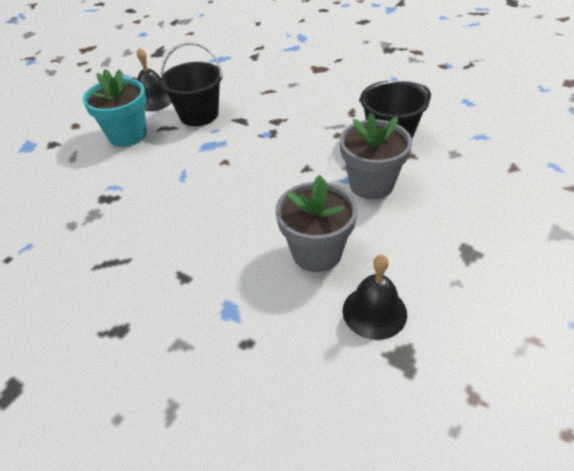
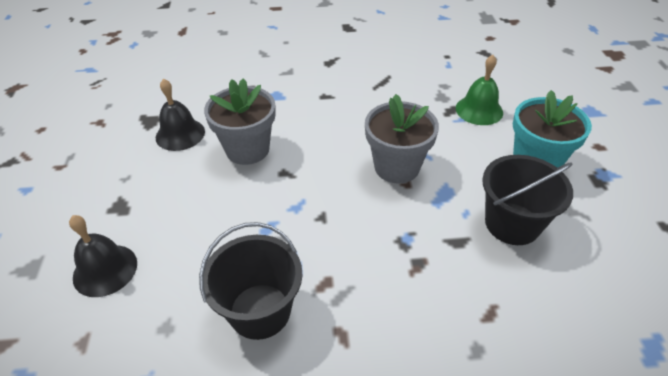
camera: 140 degrees right, 0 degrees up
(90, 187) = (479, 110): none -> green bell
(154, 99) = (592, 217): black bell -> black bell (105, 270)
(371, 184) = (242, 231): grey flower pot -> grey flower pot (396, 167)

